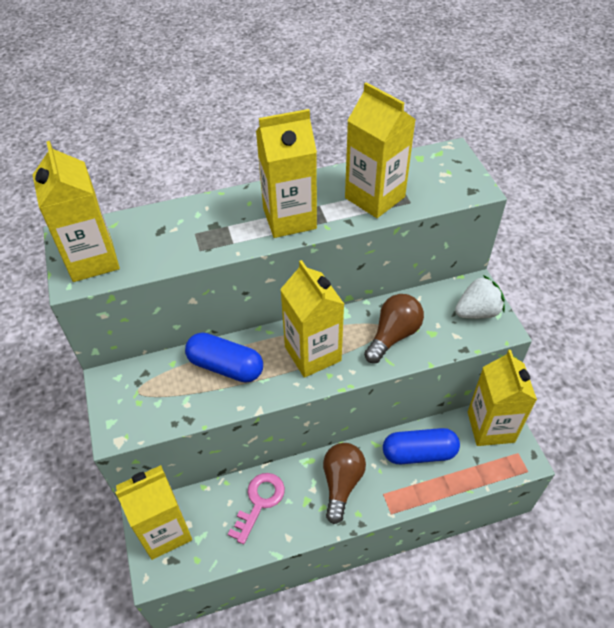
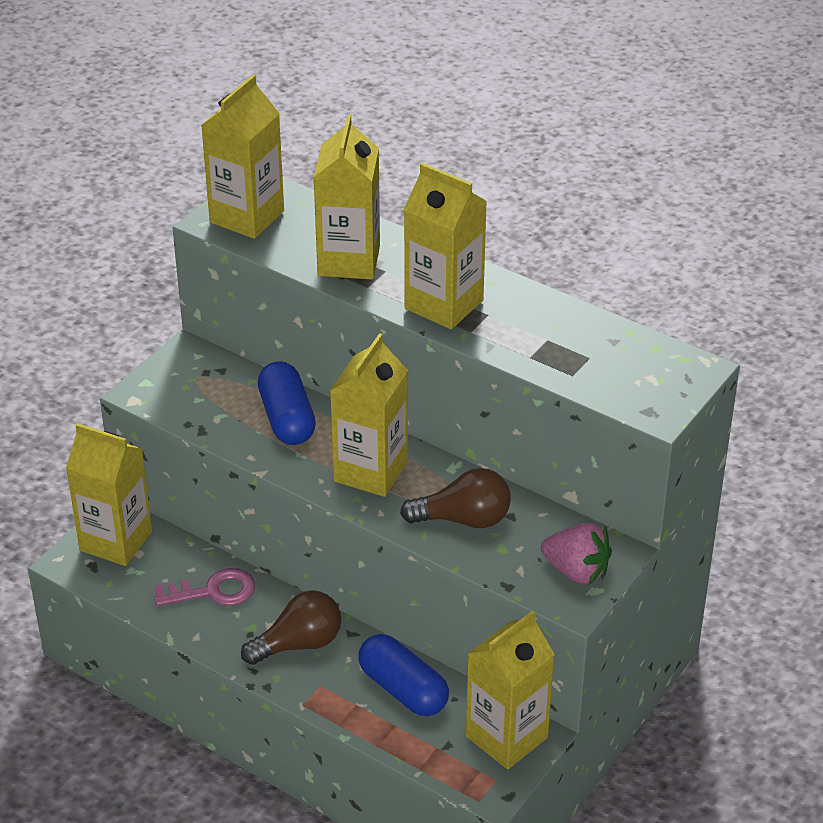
camera: 50 degrees right, 10 degrees down
(374, 197) = (547, 346): yellow carton -> yellow carton (349, 261)
(477, 312) = (576, 571): white strawberry -> pink strawberry

